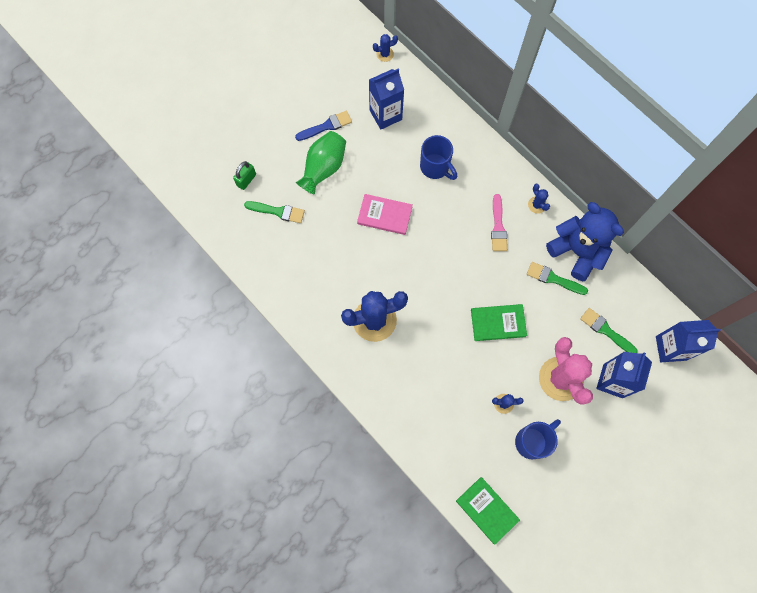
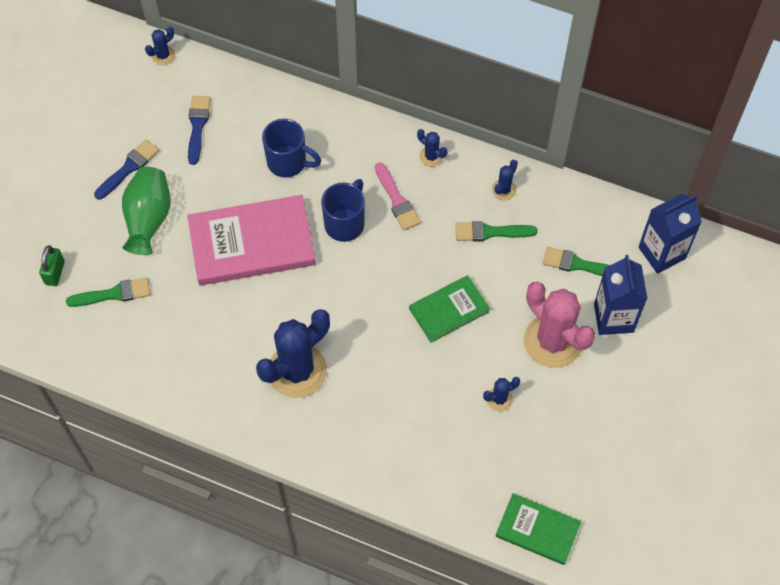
camera: 25 degrees left, 10 degrees down
(384, 215) = (252, 243): pink book -> pink book, size x1.75
(385, 115) = (197, 126): blue carton -> blue brush
(532, 441) = (553, 427): blue mug -> blue mug (345, 223)
(577, 251) = (504, 190): blue teddy bear -> blue cactus

